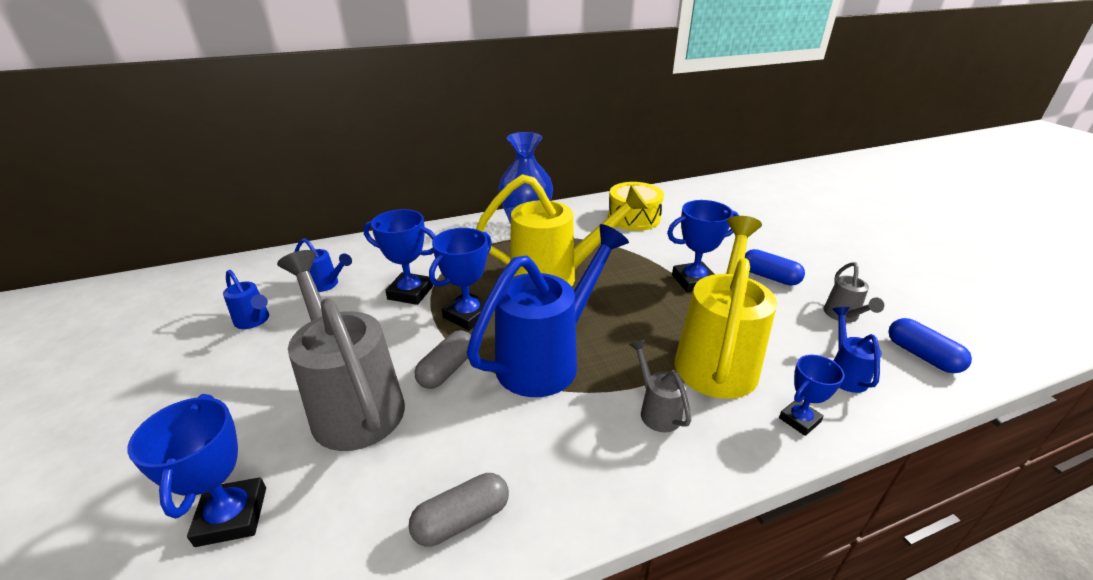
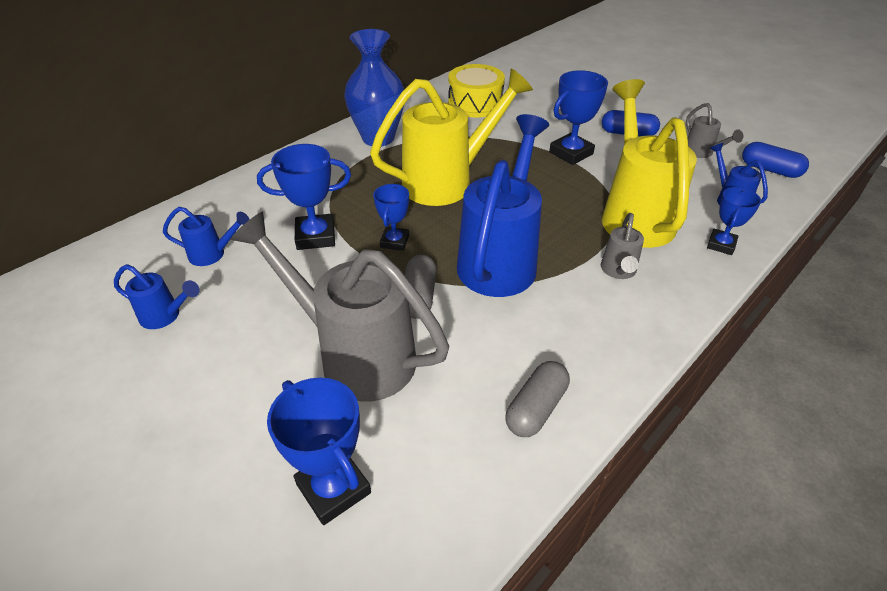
camera: 25 degrees left, 10 degrees up
(468, 315) = (394, 241): blue trophy -> blue trophy, size x0.64
(656, 410) = (618, 271): grey watering can -> grey watering can turned 120 degrees counterclockwise

